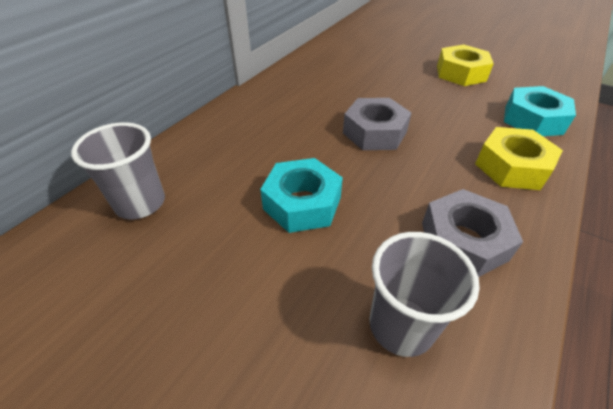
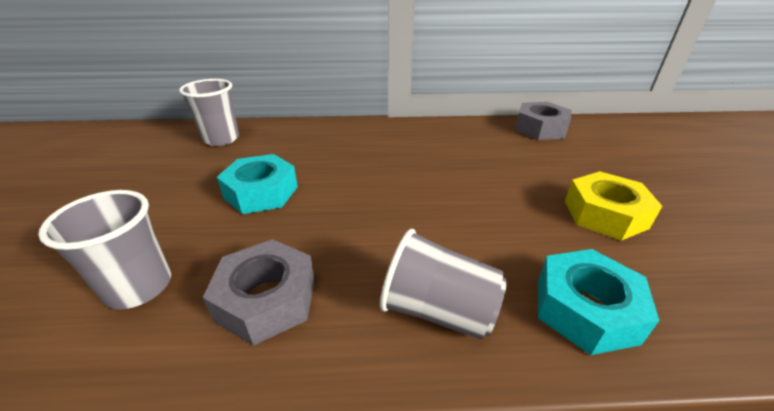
camera: 55 degrees right, 10 degrees down
(374, 132) = (396, 194): grey nut -> grey nut (540, 128)
(512, 167) = (438, 310): yellow nut -> grey cup

